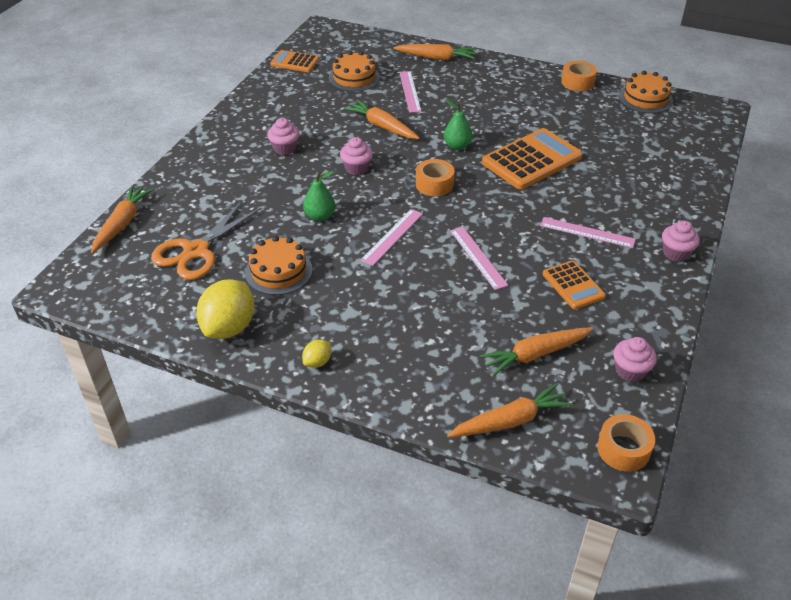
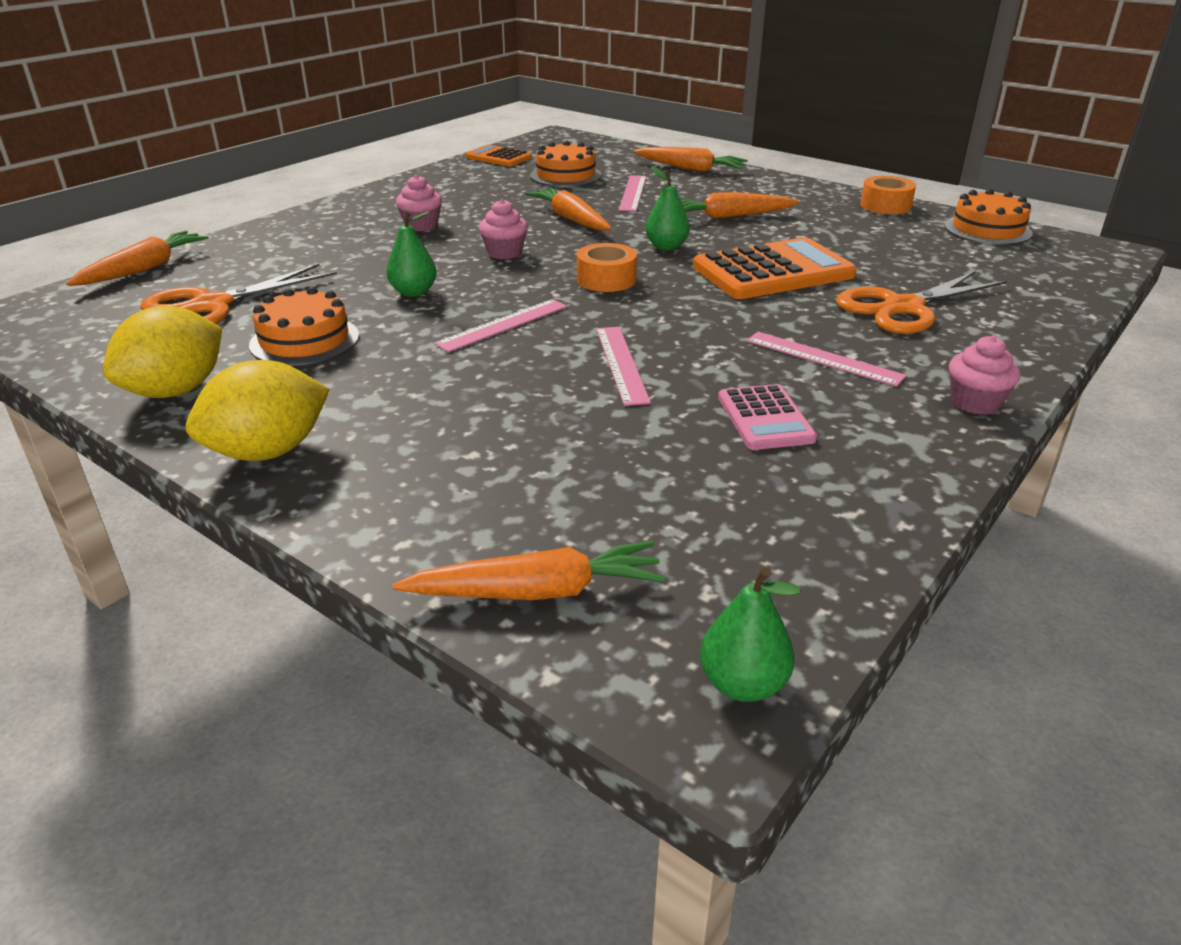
camera: 15 degrees right, 10 degrees down
(317, 362) = (268, 452): yellow lemon -> yellow lemon, size x2.13
(535, 354) = (644, 500): orange carrot -> orange carrot (729, 216)
(573, 285) = (765, 418): orange calculator -> pink calculator
(617, 181) = (903, 307): none -> orange scissors
(623, 449) = (743, 684): orange tape -> green pear
(630, 371) = (817, 554): pink cupcake -> none

